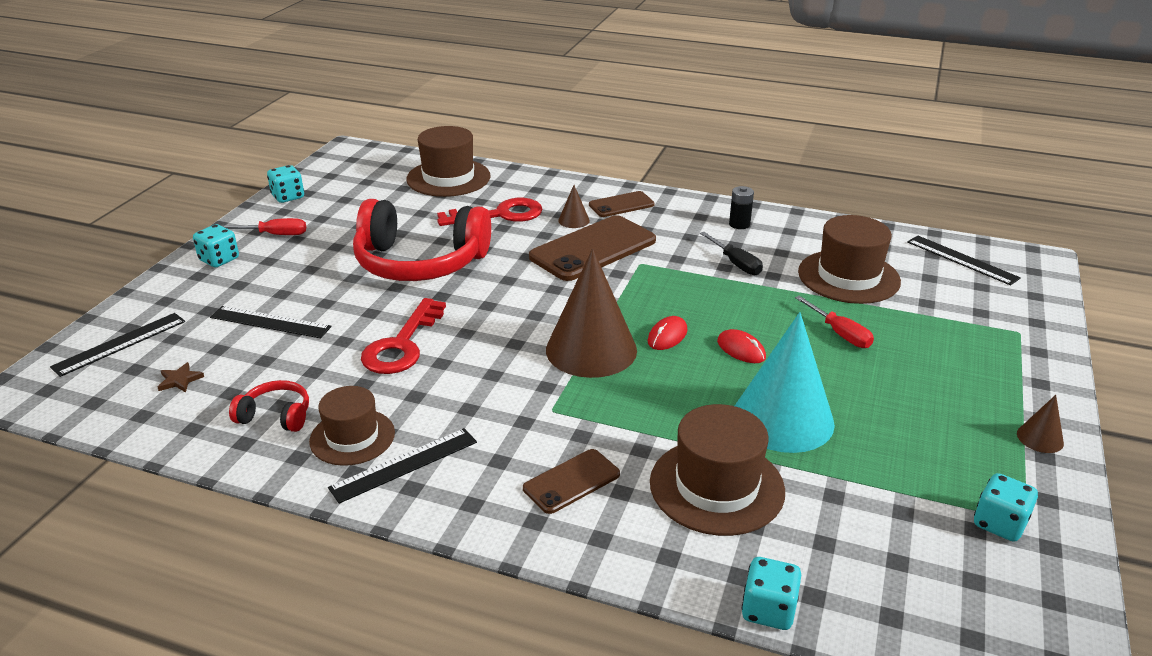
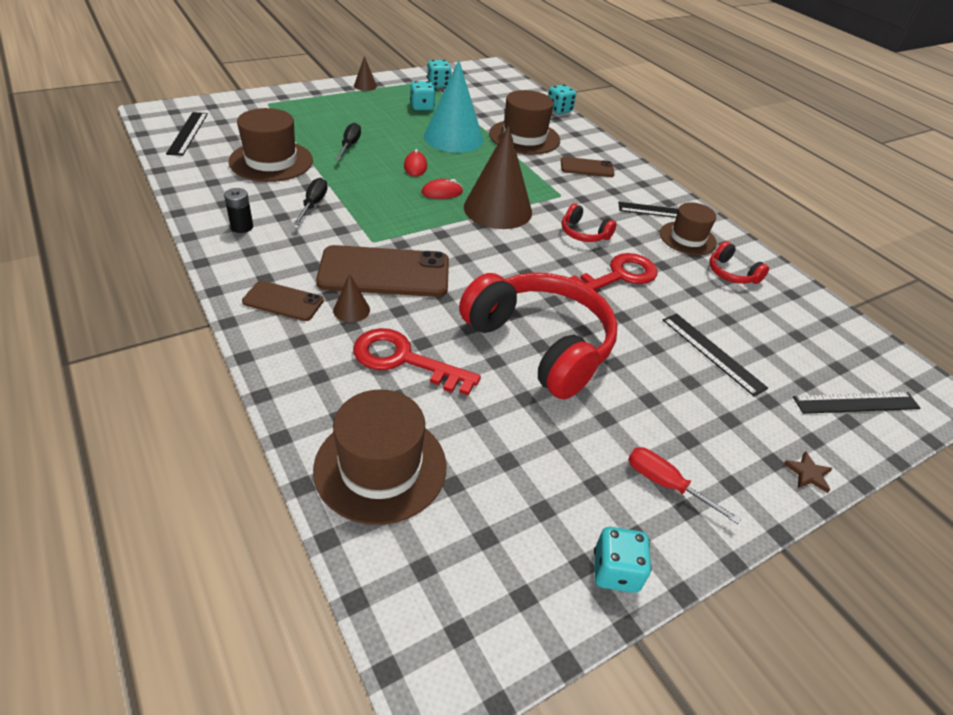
camera: 145 degrees left, 10 degrees up
(180, 380) = (799, 336): brown star -> brown star (808, 473)
(219, 260) = (745, 475): turquoise dice -> turquoise dice (422, 107)
(476, 373) = (583, 233): none -> red headphones
(840, 333) = (349, 145): red screwdriver -> black screwdriver

